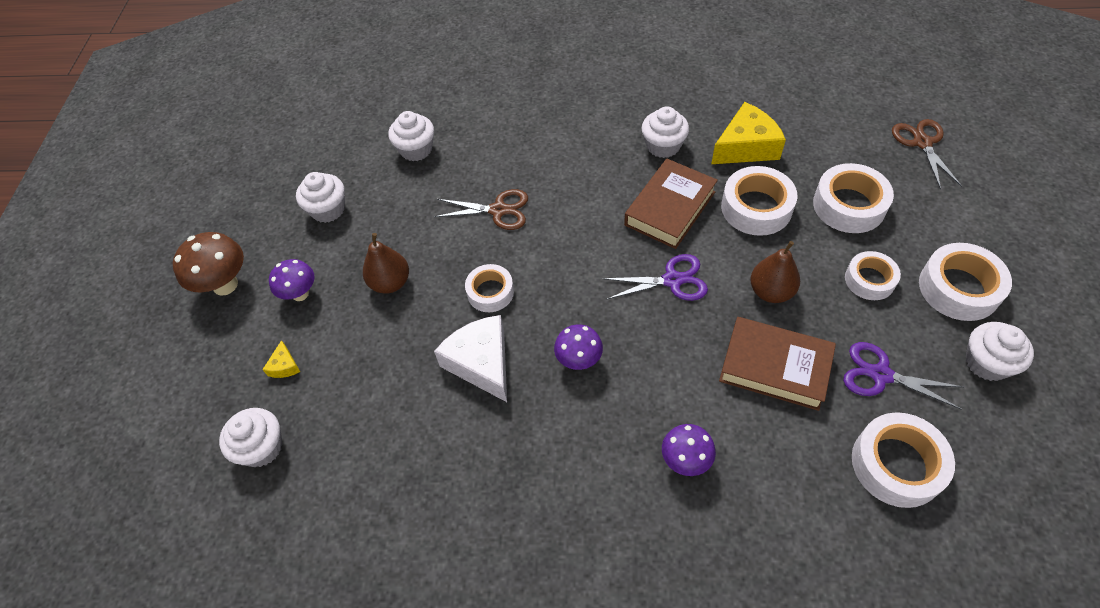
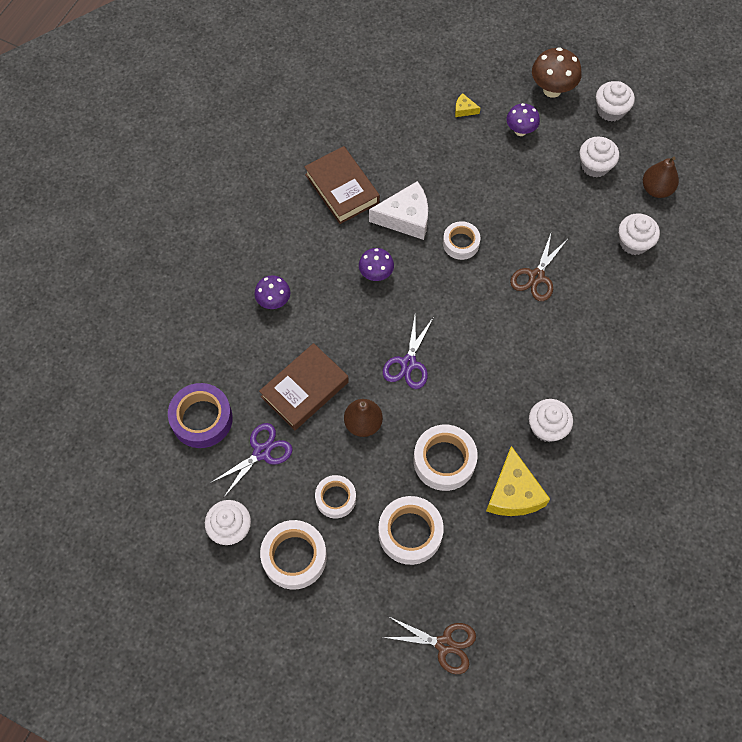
camera: 110 degrees right, 10 degrees up
(262, 447) = (410, 86): white cupcake -> white cupcake (610, 110)
(390, 283) = (502, 186): brown pear -> brown pear (656, 189)
(670, 208) = (476, 397): brown book -> brown book (342, 188)
(896, 464) = (202, 419): white tape -> purple tape

